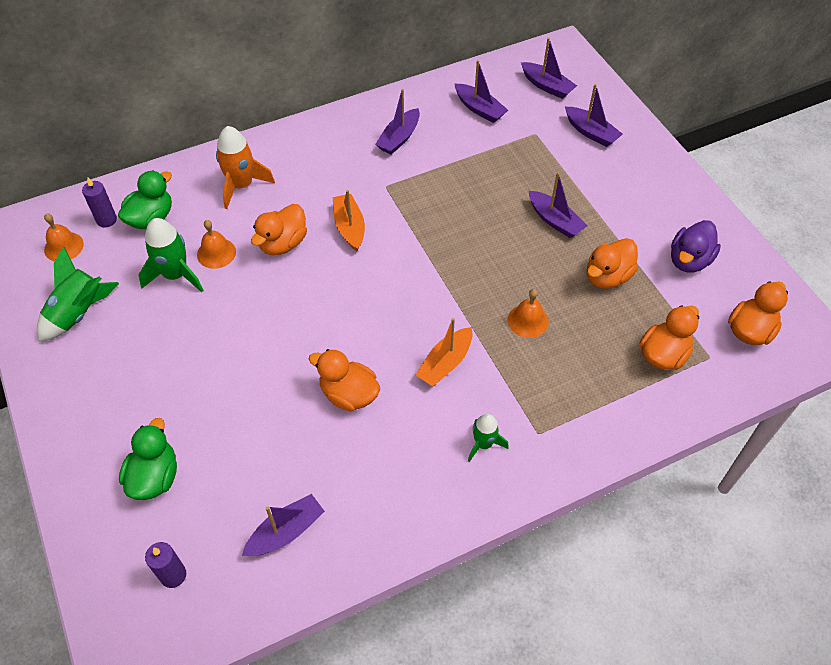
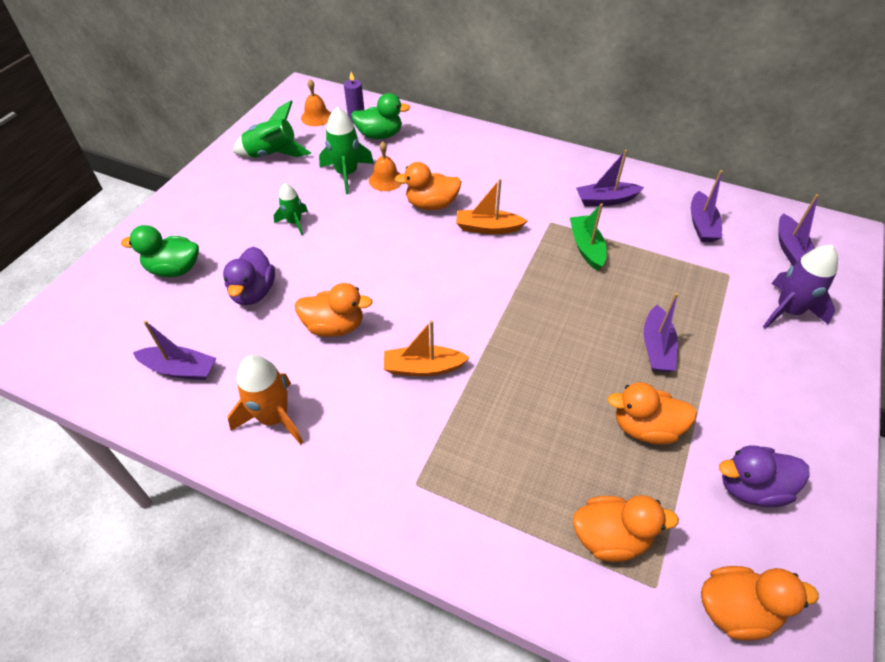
camera: 50 degrees right, 5 degrees down
(155, 477) = (174, 269): green duck -> green duck turned 150 degrees counterclockwise
(173, 575) = (101, 330): purple candle -> none
(241, 185) = (456, 154): orange rocket -> orange rocket (274, 417)
(251, 430) = (253, 292): none -> purple duck
(349, 227) = (488, 228): orange boat -> orange boat turned 120 degrees counterclockwise
(349, 394) = (334, 326): orange duck -> orange duck turned 105 degrees clockwise
(432, 186) = (586, 247): none -> green boat
(483, 444) = (367, 448): green rocket -> green rocket (294, 222)
(528, 320) = (527, 397): orange bell -> none
(591, 132) = (787, 311): purple boat -> purple rocket

